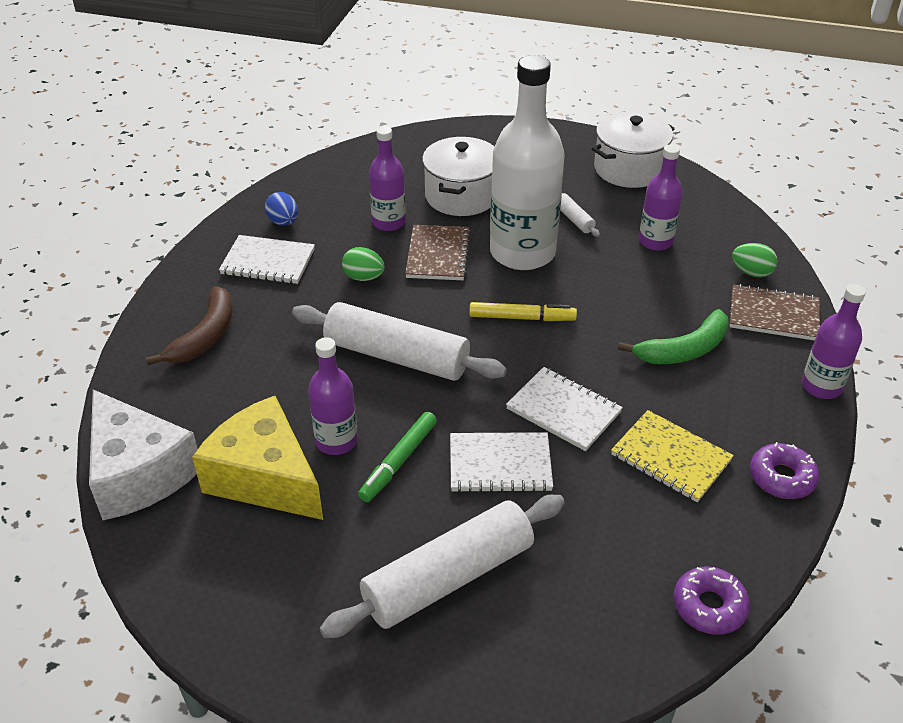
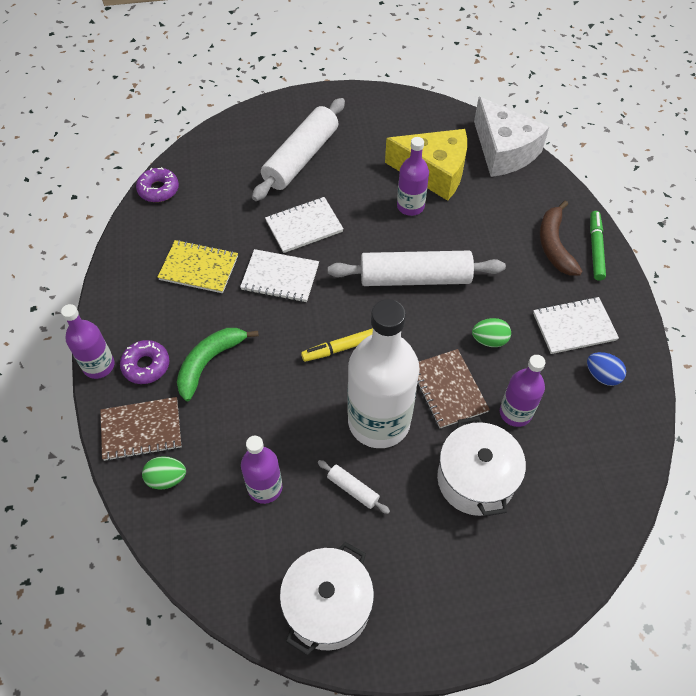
camera: 155 degrees right, 15 degrees up
(139, 473) = (503, 151): white cheese -> white cheese turned 150 degrees counterclockwise
(398, 461) = (365, 207): green marker -> green marker (595, 248)
(782, 477) = (124, 279): purple donut -> purple donut (146, 365)

